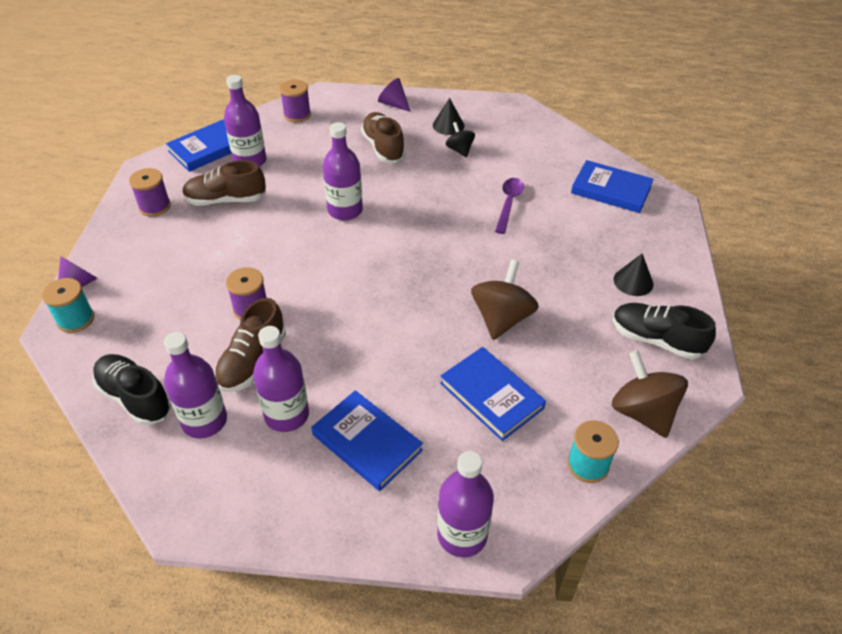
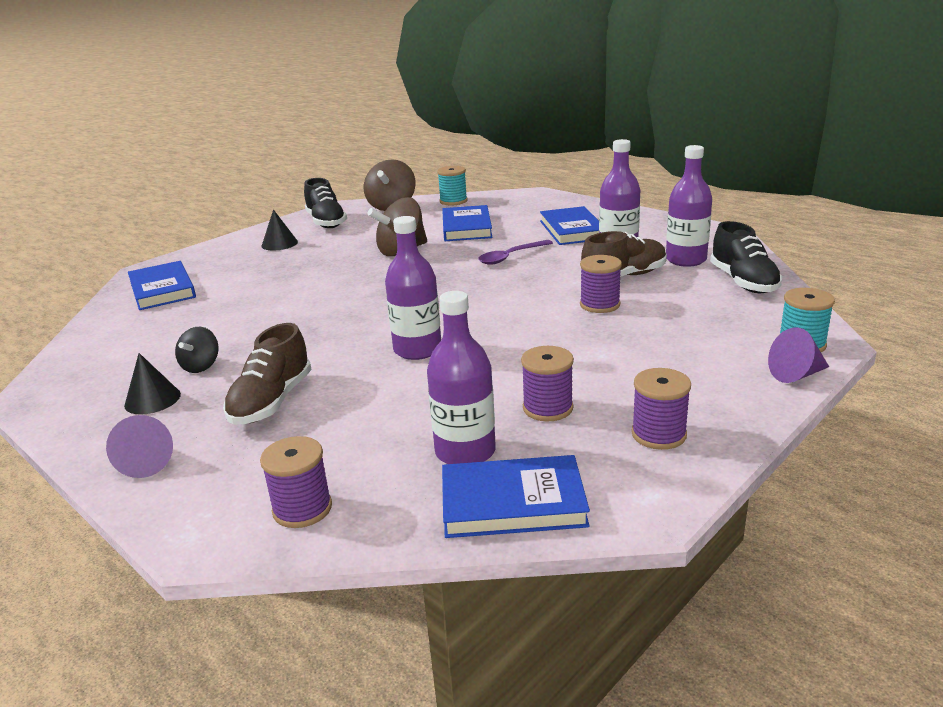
camera: 140 degrees left, 20 degrees down
(226, 200) = (547, 408): brown shoe -> purple spool
(462, 535) = (553, 199): purple bottle -> none
(509, 203) = (259, 306): purple spoon -> purple spoon (510, 257)

